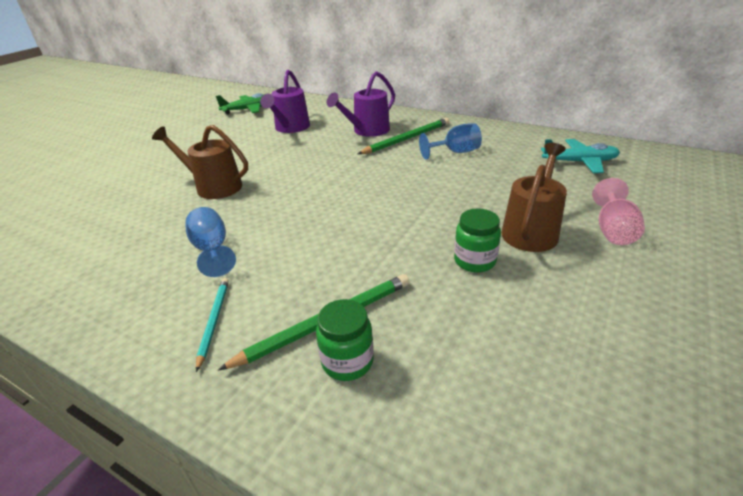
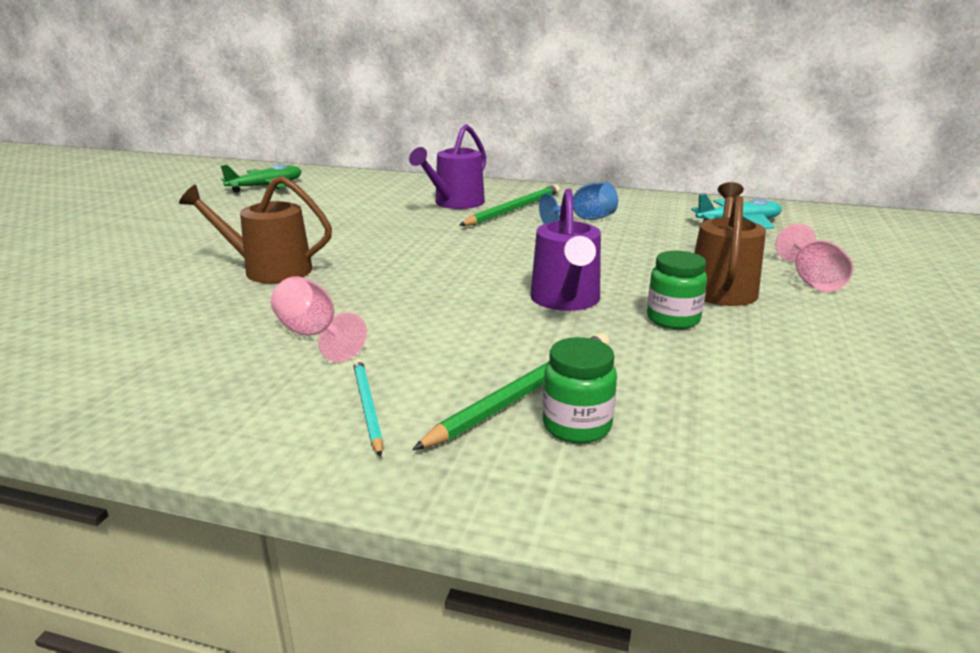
camera: 15 degrees left, 10 degrees down
(212, 250) = (313, 335): blue goblet -> pink goblet
(290, 128) = (343, 204): purple watering can -> purple watering can (566, 300)

